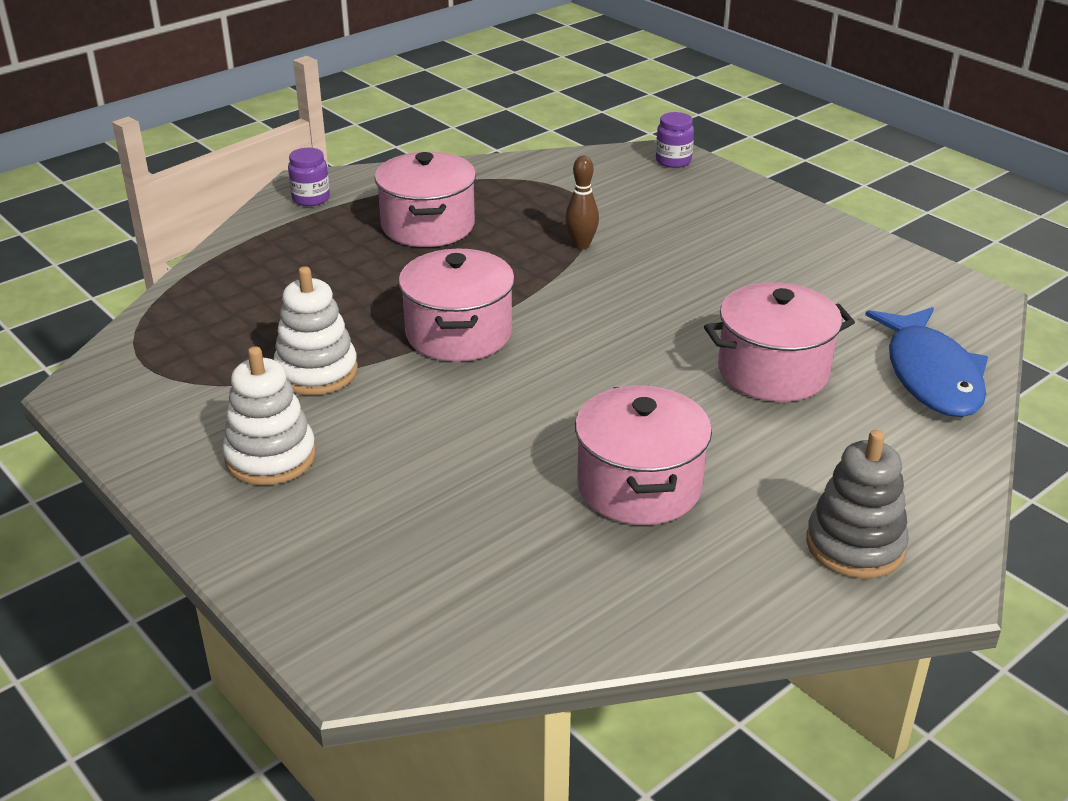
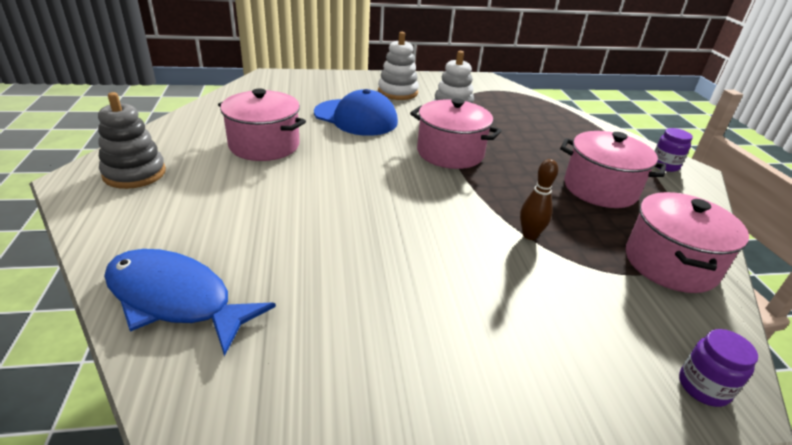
camera: 120 degrees right, 0 degrees up
(440, 451) = (356, 118): none -> blue cap
(773, 371) = (284, 230): pink pot -> pink pot (670, 263)

